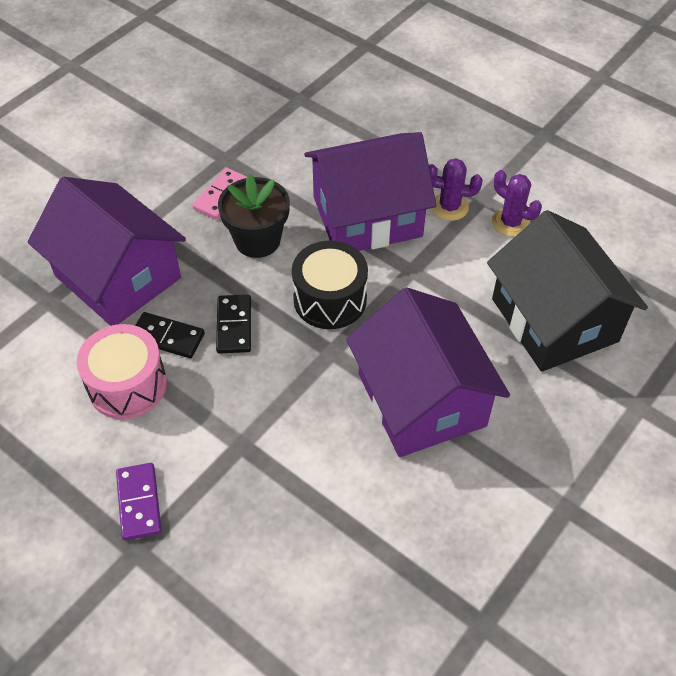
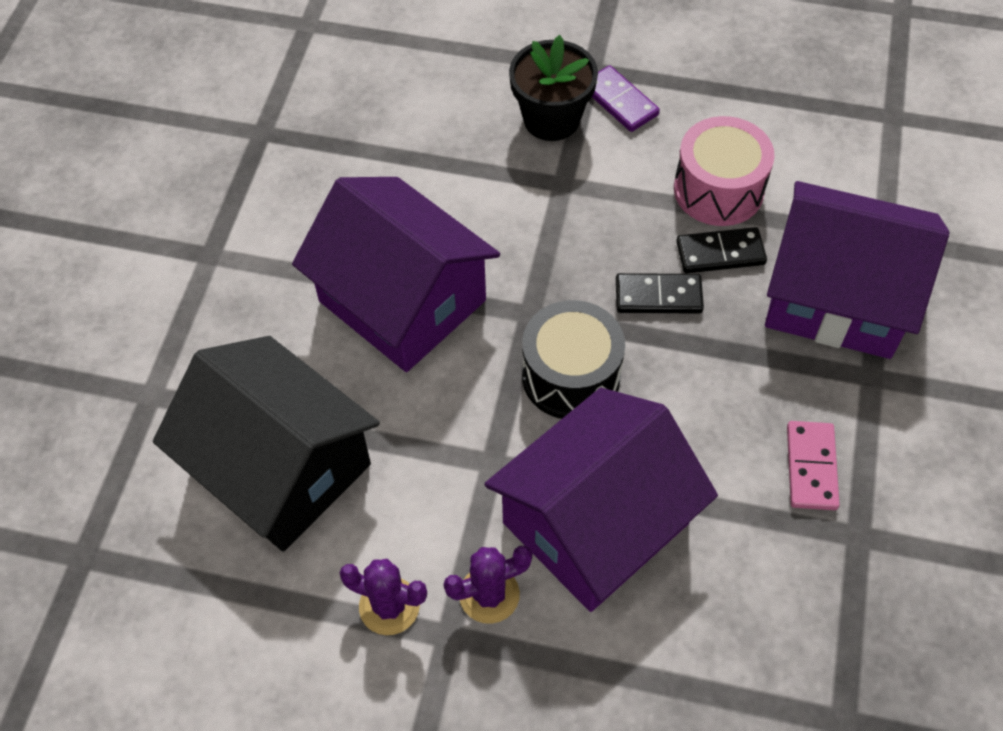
camera: 155 degrees right, 5 degrees up
(234, 326) = (658, 296): black domino -> black domino turned 60 degrees counterclockwise
(257, 240) = (714, 419): black flower pot -> black flower pot (551, 119)

